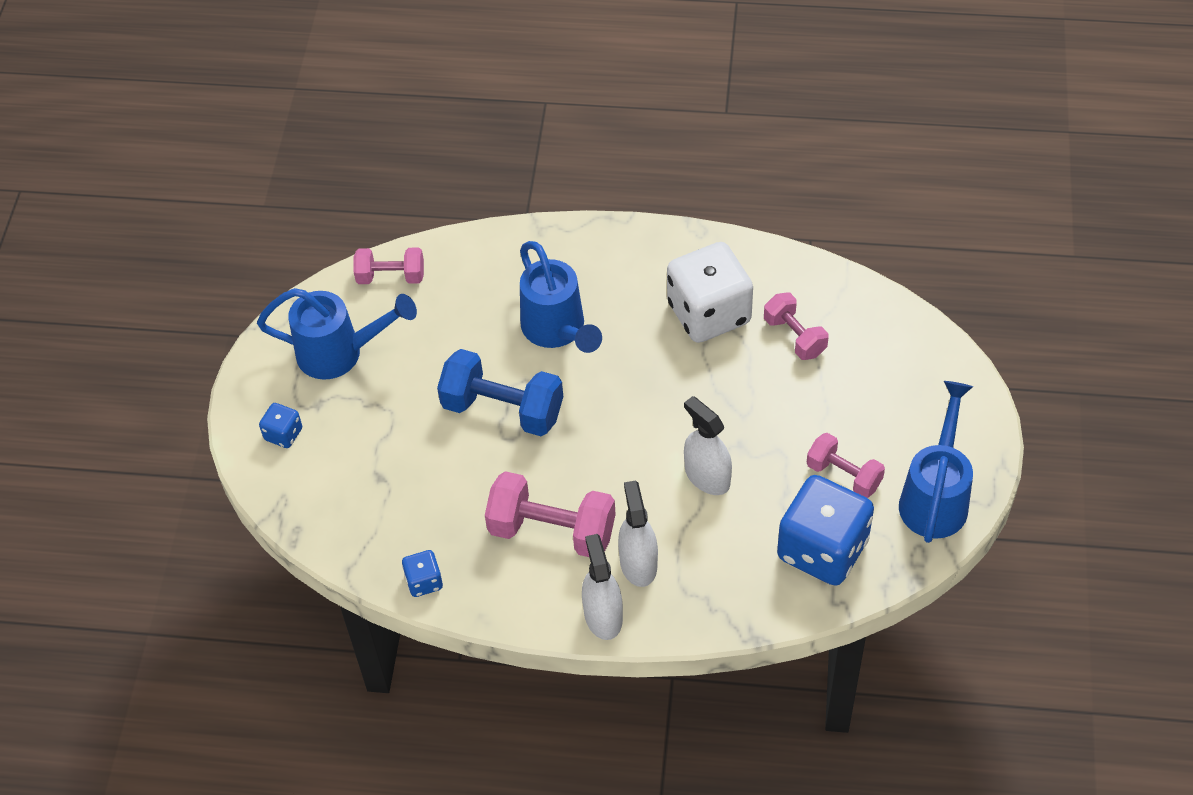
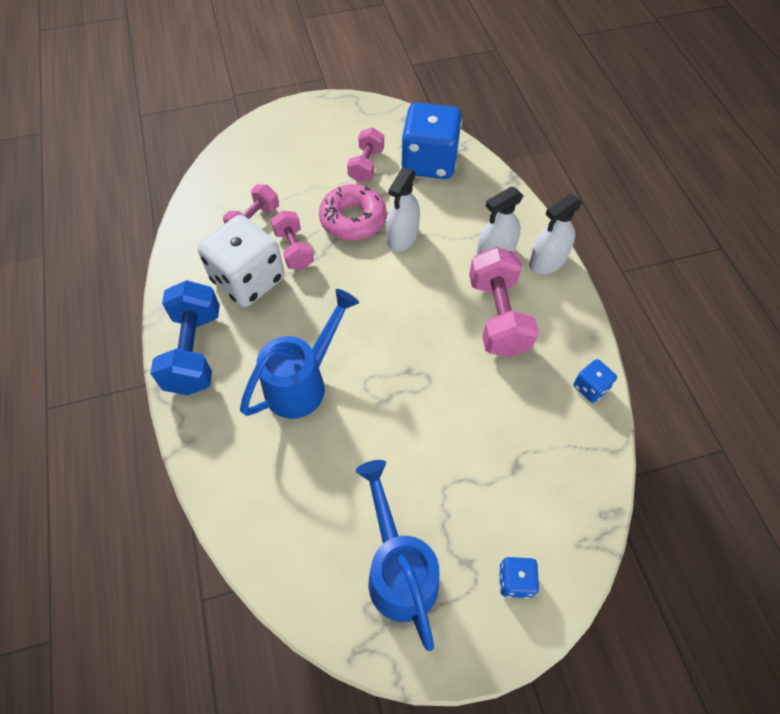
camera: 115 degrees left, 5 degrees up
(391, 277) = (285, 563): pink dumbbell -> pink dumbbell (294, 249)
(503, 409) = (402, 394): blue dumbbell -> blue dumbbell (194, 351)
(756, 434) = (353, 219): none -> pink donut
(935, 496) = (361, 119): blue watering can -> none

